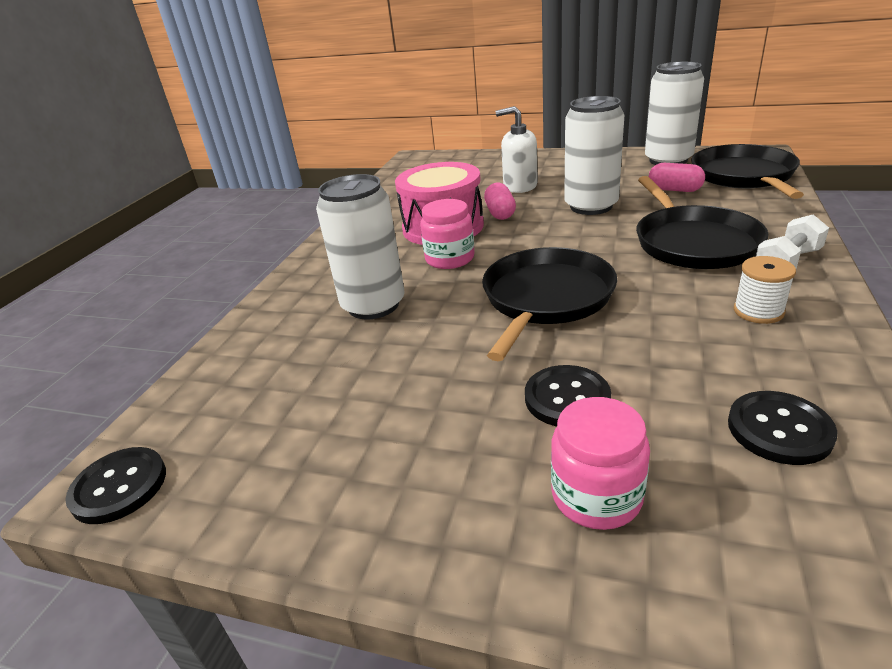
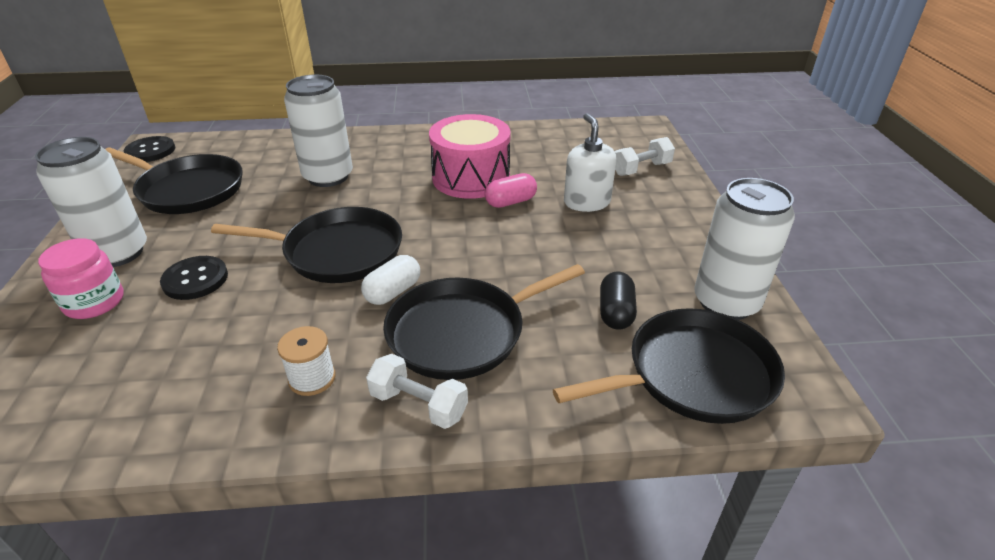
camera: 65 degrees right, 5 degrees up
(312, 425) = (188, 190): none -> black pan
(450, 259) = (407, 193): pink jar -> none
(481, 165) = (641, 169): none -> white dumbbell
(591, 206) = (544, 254): white can -> white can (117, 253)
(628, 270) = (393, 292): none -> white capsule
(674, 190) = (615, 312): pink capsule -> black capsule
(779, 429) = (136, 384): black button -> none

